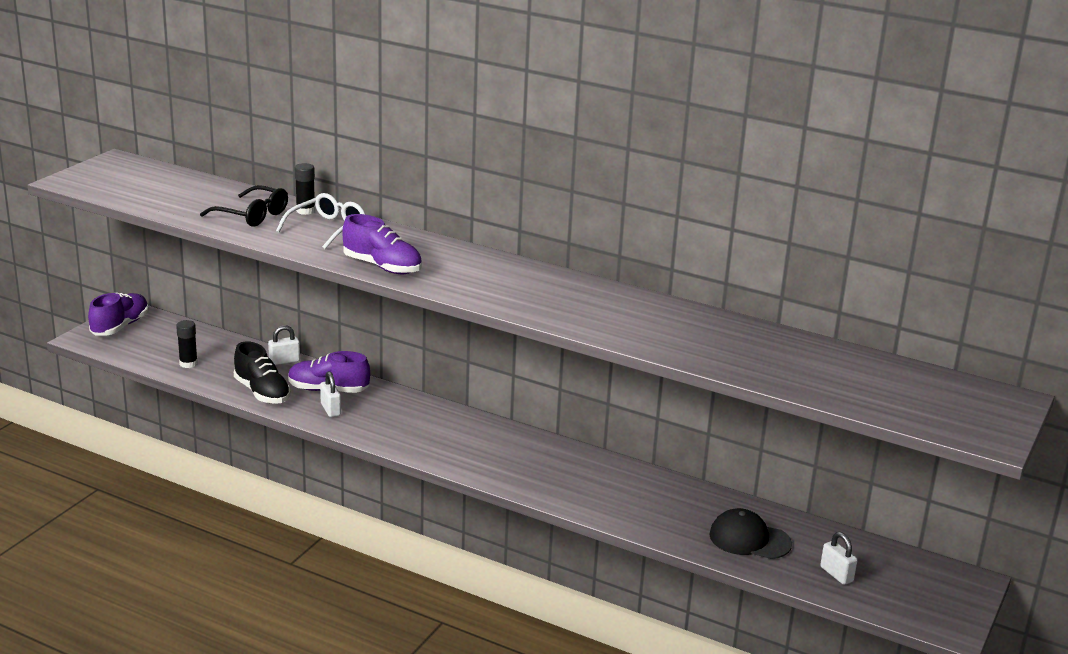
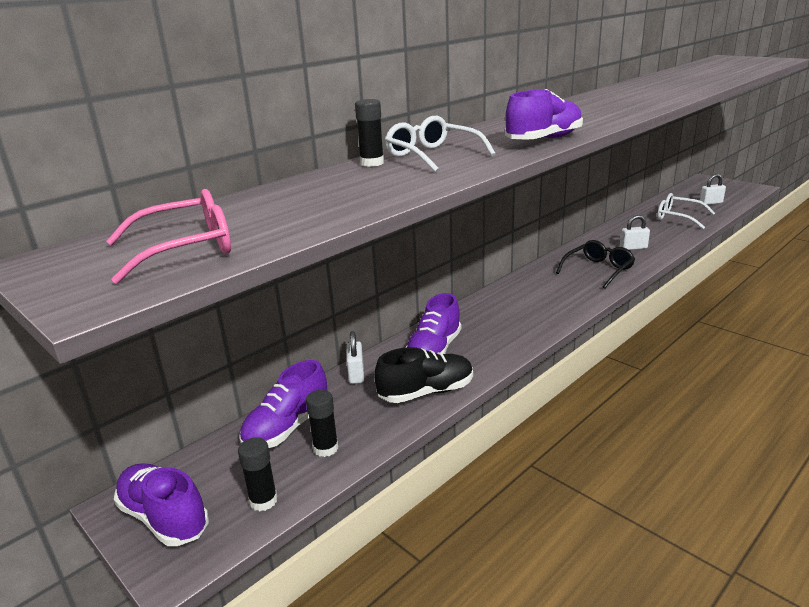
camera: 70 degrees left, 0 degrees up
(129, 186) = (185, 249): none -> pink glasses
(135, 352) = (263, 501): none -> black glue stick
(210, 346) = (287, 428): none -> purple shoe
(251, 215) = (370, 183): black glasses -> black glasses (598, 270)
(330, 409) = (477, 351): white padlock -> white padlock (633, 248)
(749, 539) = (678, 217): black cap -> white glasses

